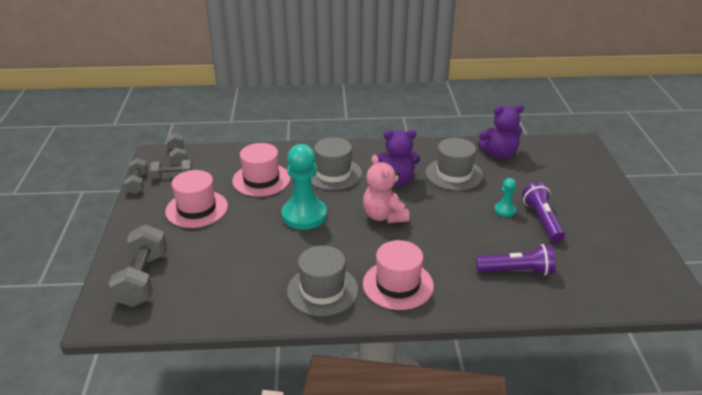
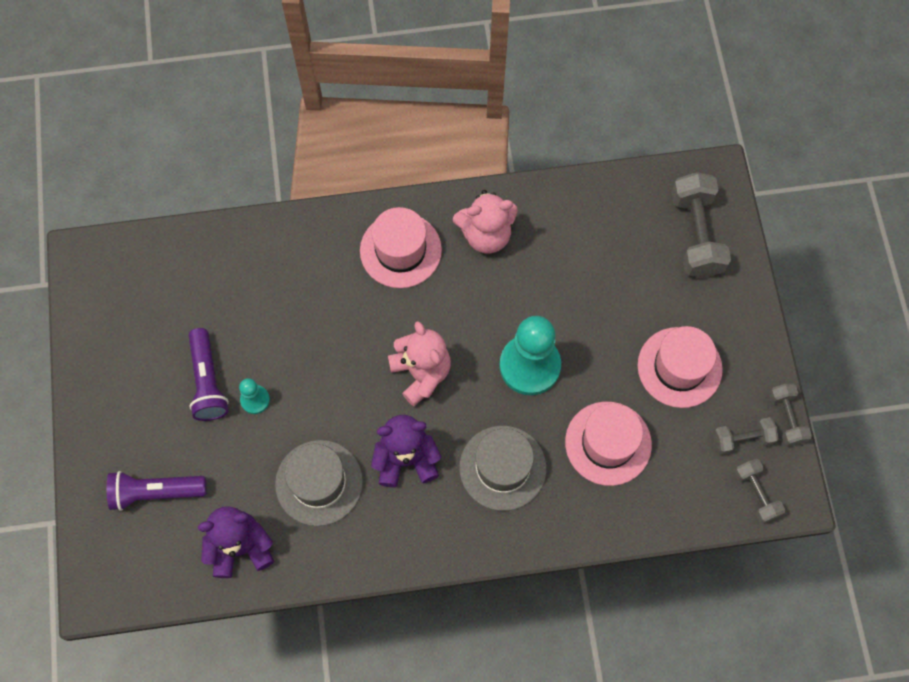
camera: 175 degrees right, 35 degrees up
(322, 290) = (486, 235): grey hat -> pink teddy bear
(516, 271) = (259, 283): purple flashlight -> purple flashlight (156, 492)

